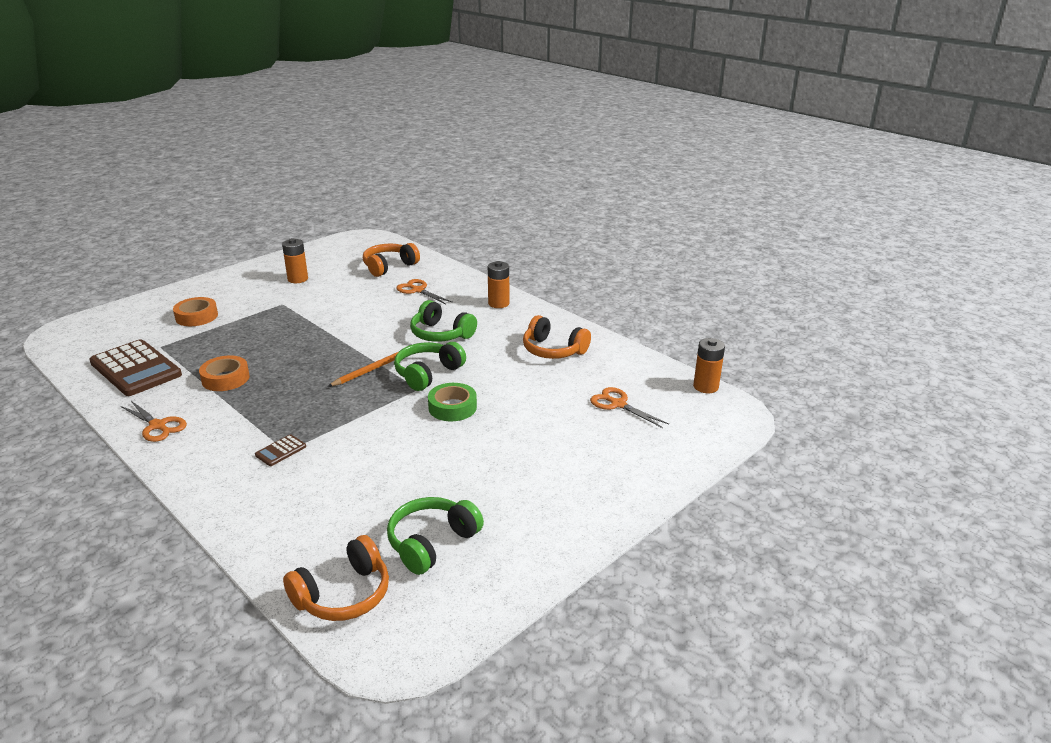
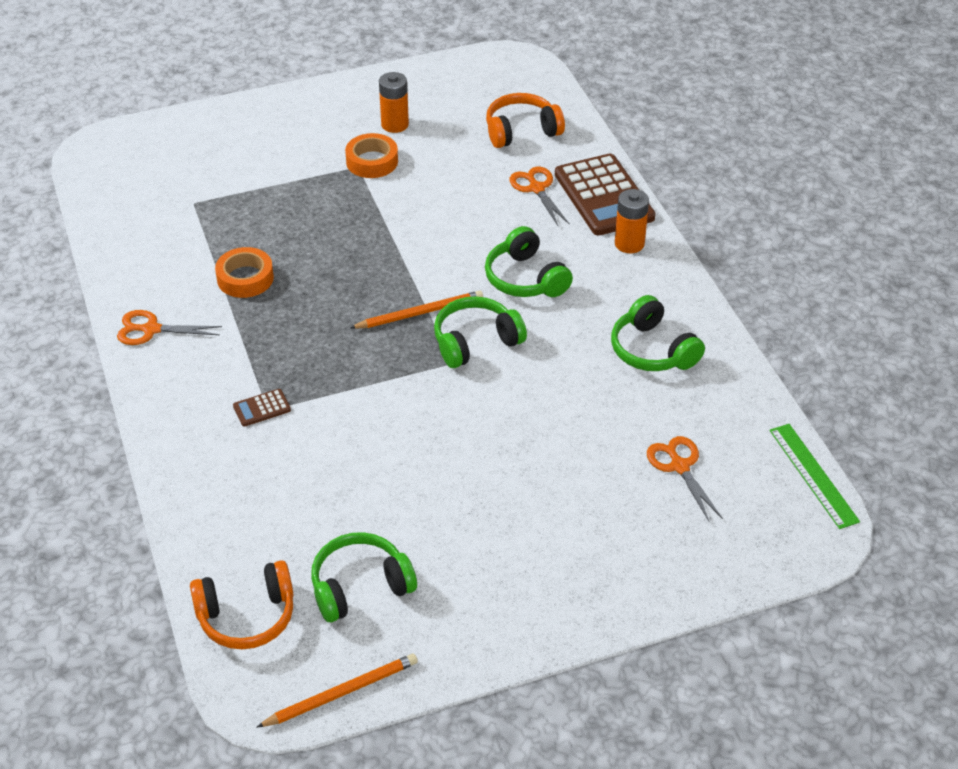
camera: 25 degrees right, 15 degrees up
(135, 369) = (156, 233): brown calculator -> brown calculator (603, 196)
(157, 426) = (151, 329): orange scissors -> orange scissors turned 120 degrees clockwise
(196, 316) = (250, 162): orange tape -> orange tape (372, 161)
(452, 407) = (477, 405): green tape -> none
(462, 624) = (342, 693): none -> orange pencil
(553, 350) = (652, 350): orange headphones -> green headphones
(705, 387) = (813, 475): orange battery -> green ruler

